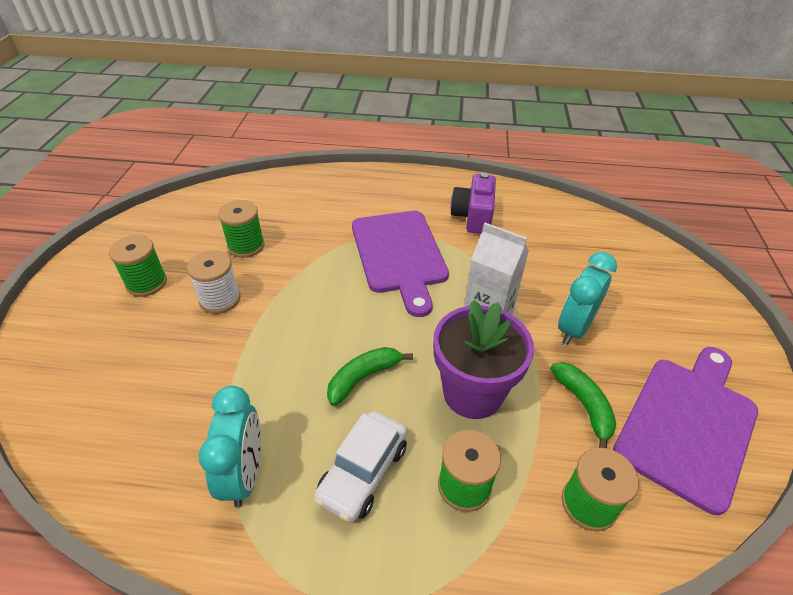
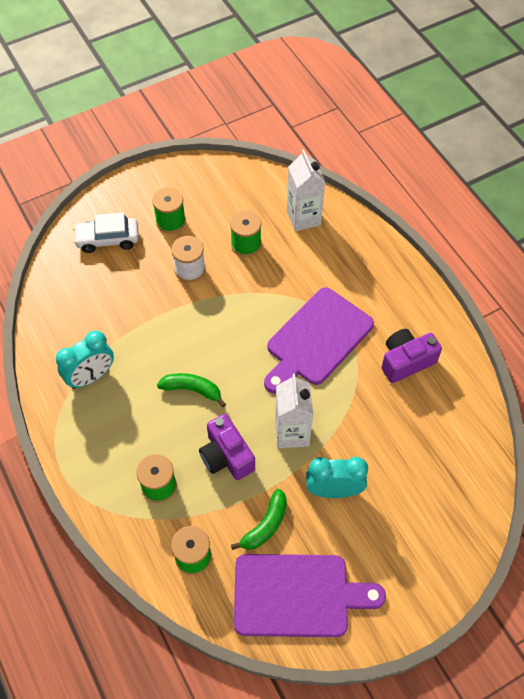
camera: 55 degrees right, 15 degrees up
(268, 199) = (303, 218): none -> white carton
(363, 472) = (131, 431): white car -> white car (108, 239)
(472, 393) = (226, 456): purple flower pot -> purple camera

